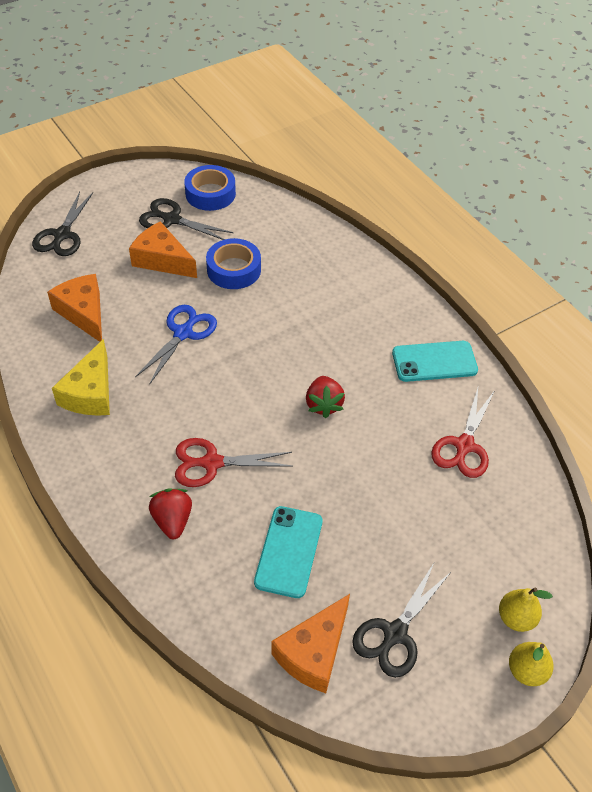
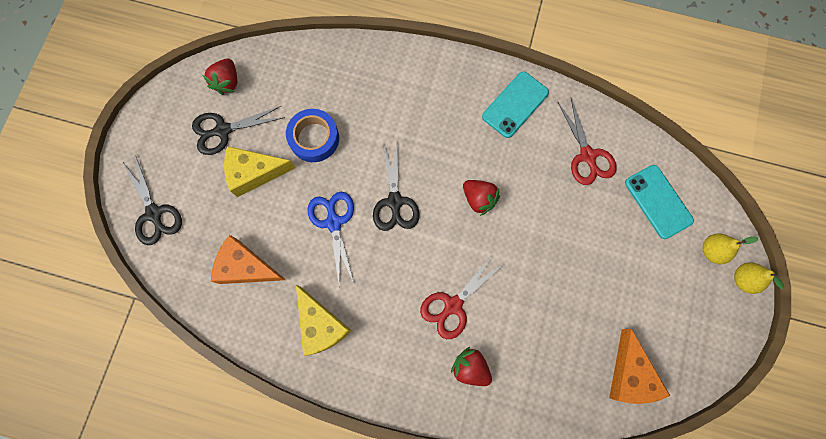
camera: 40 degrees left, 25 degrees up
(162, 260) = (254, 173): orange cheese -> yellow cheese
(210, 194) = (227, 82): blue tape -> red strawberry
(289, 551) = (557, 324): turquoise phone -> turquoise phone (658, 201)
(395, 633) = (660, 321): black scissors -> black scissors (395, 201)

